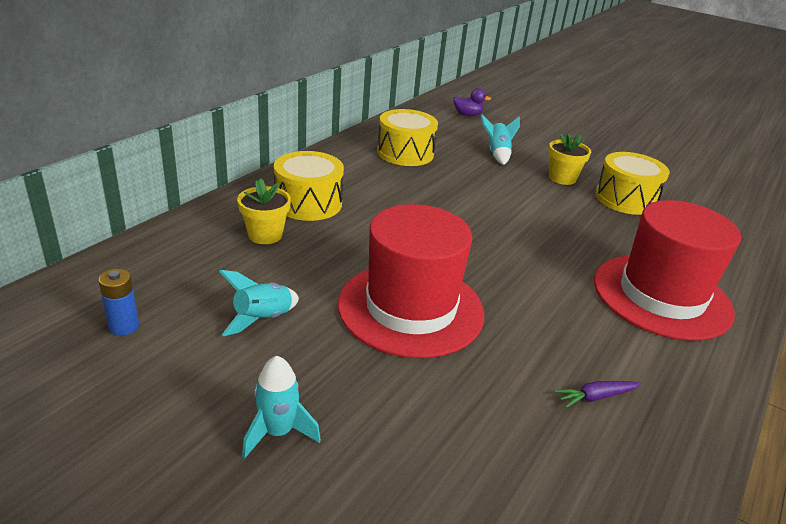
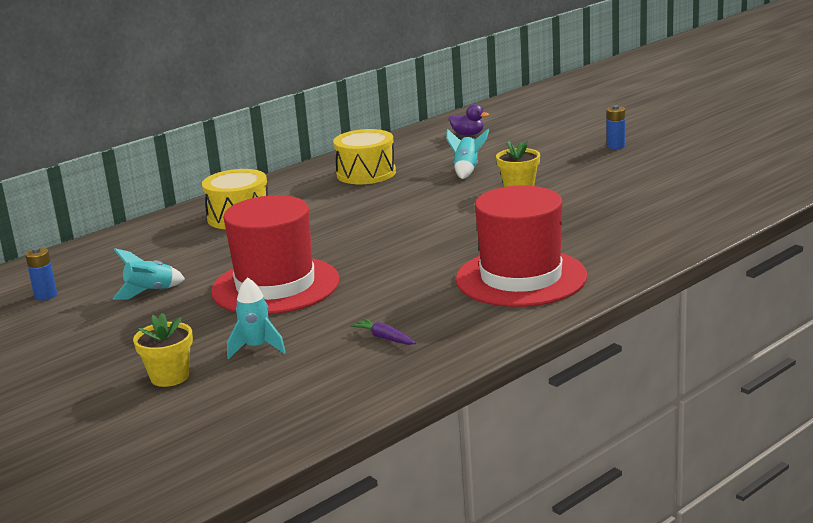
camera: 20 degrees right, 10 degrees down
(265, 235) = (185, 240): yellow flower pot -> yellow flower pot (169, 377)
(278, 432) = (123, 350): turquoise rocket -> turquoise rocket (257, 348)
(596, 397) = (385, 338): purple carrot -> purple carrot turned 45 degrees clockwise
(603, 135) = (615, 146): none -> blue battery
(625, 199) = (572, 204): yellow drum -> none

